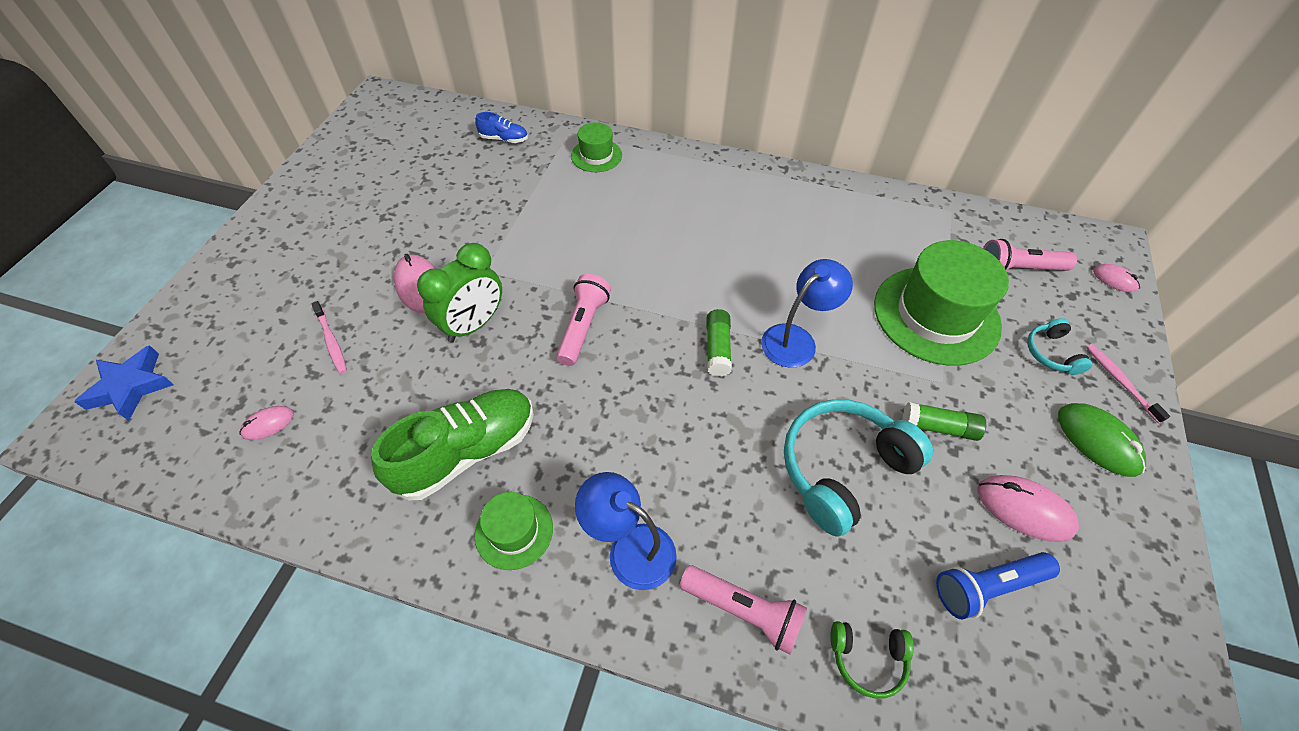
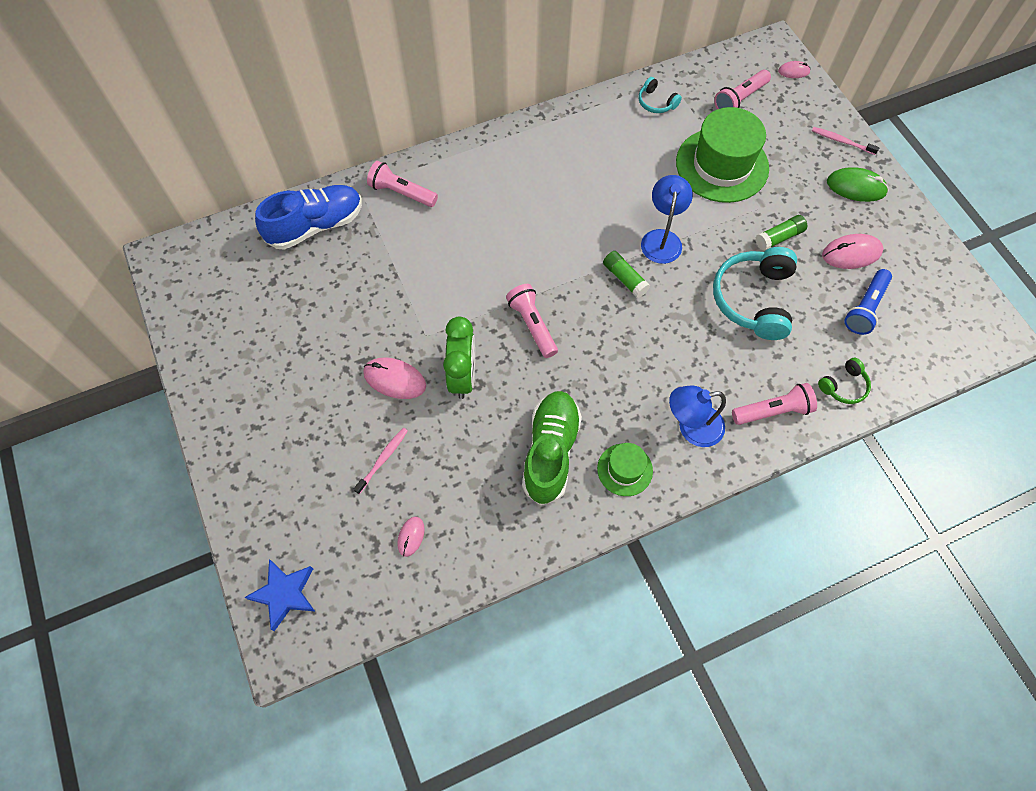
camera: 40 degrees left, 10 degrees up
(331, 341) = (383, 459): pink toothbrush -> pink toothbrush turned 75 degrees counterclockwise
(504, 139) = (316, 226): blue shoe -> blue shoe, size x2.11
(596, 155) = (401, 192): green hat -> pink flashlight
(1051, 353) = (797, 147): turquoise headphones -> turquoise headphones (656, 102)

